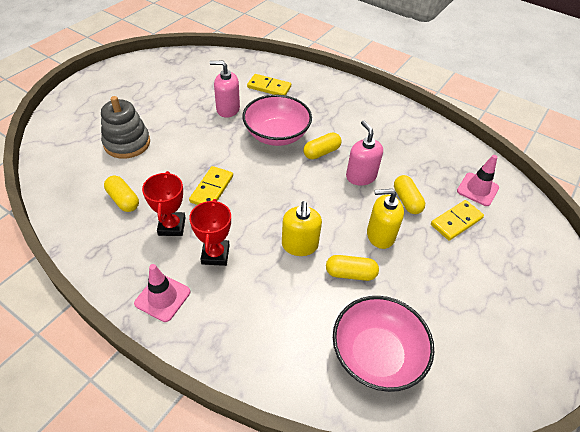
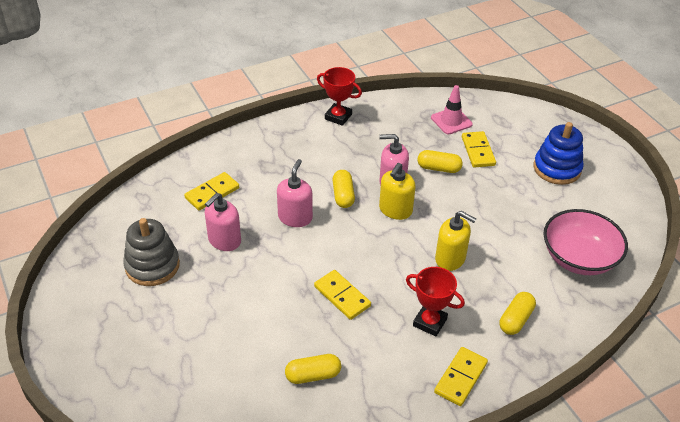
camera: 60 degrees left, 5 degrees down
(127, 143) = (220, 348): grey stacking toy -> grey stacking toy (152, 266)
(162, 297) = (460, 378): pink traffic cone -> yellow domino
(172, 226) = (375, 344): red trophy -> red trophy (338, 117)
(276, 135) = (295, 217): pink bowl -> pink soap dispenser
(350, 273) = (497, 239): yellow capsule -> yellow capsule (516, 319)
(380, 235) = (467, 203): yellow soap dispenser -> yellow soap dispenser (395, 210)
(494, 295) = (557, 168): none -> blue stacking toy

